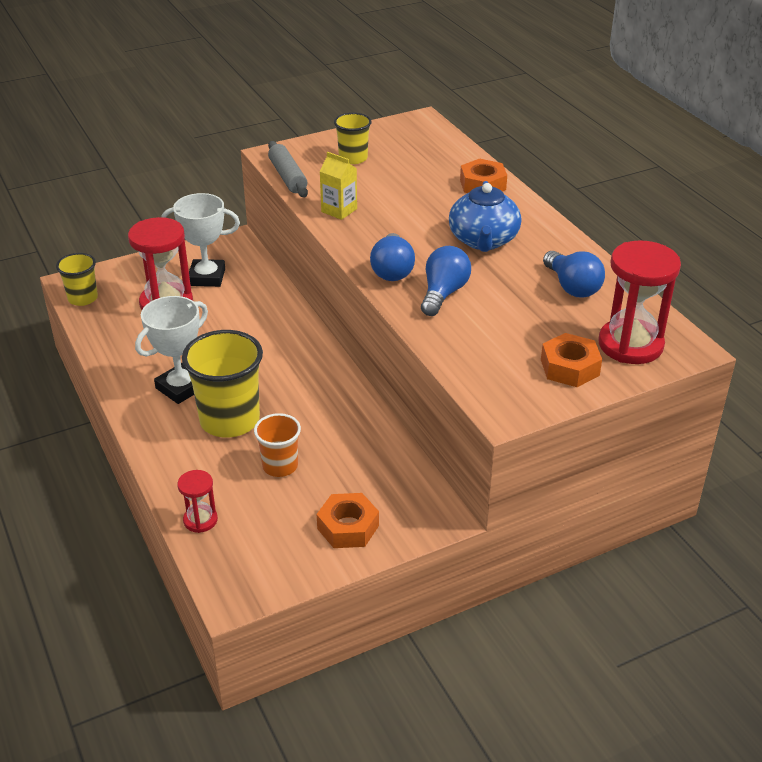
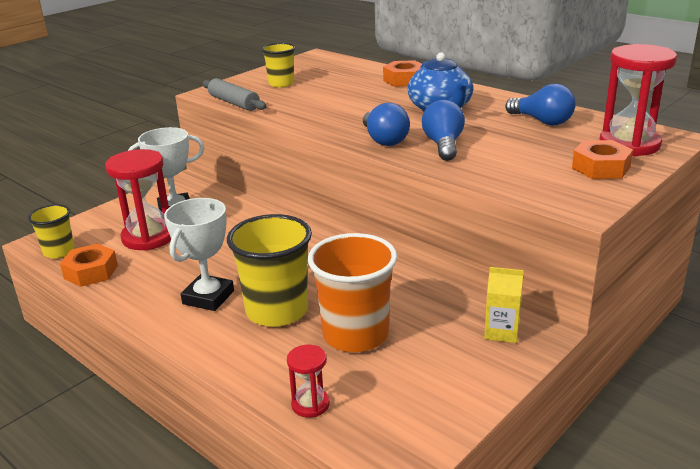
camera: 20 degrees left, 10 degrees down
(280, 466) = (355, 335): orange cup -> orange cup, size x1.76
(339, 210) = (299, 114): yellow carton -> yellow carton (501, 332)
(348, 527) = (462, 367): orange nut -> orange nut (91, 272)

